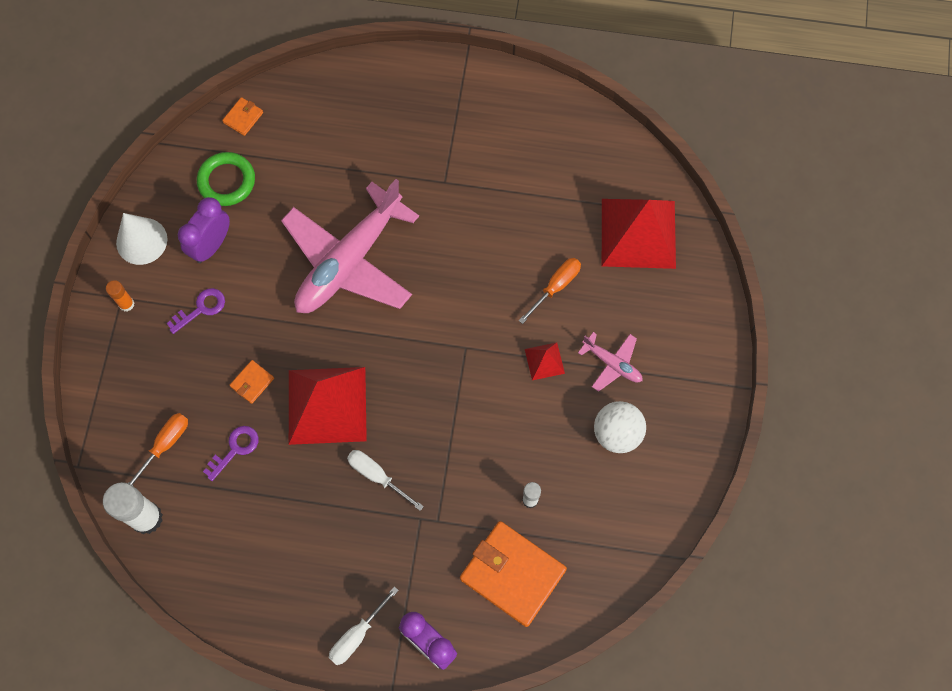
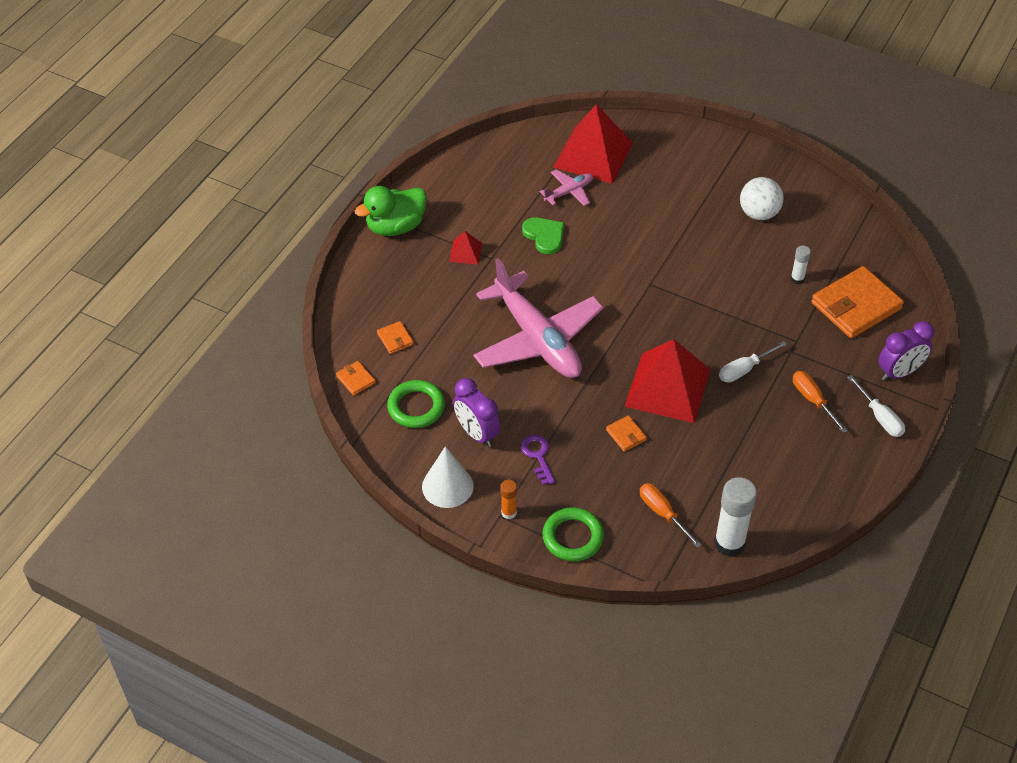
camera: 70 degrees left, 20 degrees down
(114, 370) = (573, 537): none -> green ring
(235, 449) = (685, 462): purple key -> none
(305, 133) = (395, 339): none -> orange wallet
(454, 80) = (395, 227): none -> green duck
(495, 222) = (544, 236): none -> green heart
(544, 361) = (681, 239): red pyramid -> red pyramid (465, 252)
(556, 286) = (619, 215): orange screwdriver -> orange screwdriver (812, 400)
(612, 363) = (699, 200): pink plane -> pink plane (569, 192)

